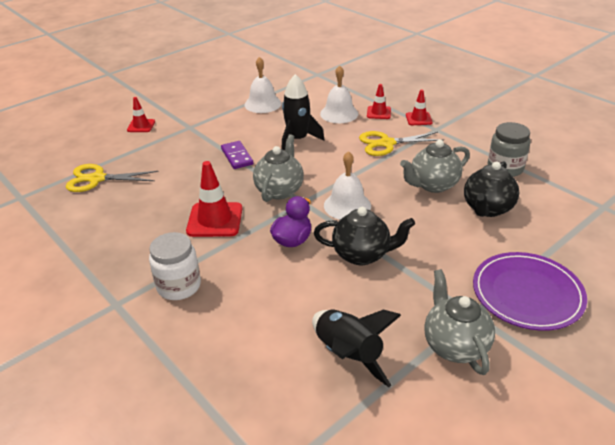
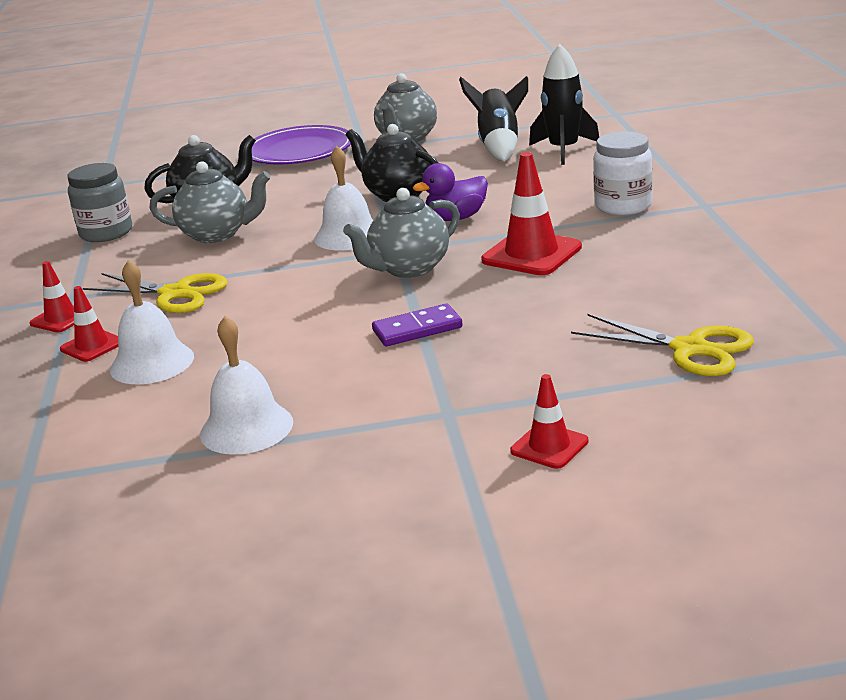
camera: 145 degrees left, 10 degrees down
(237, 156) = (417, 329): purple domino -> purple domino turned 60 degrees clockwise
(297, 140) = (288, 333): black rocket -> black rocket (564, 150)

